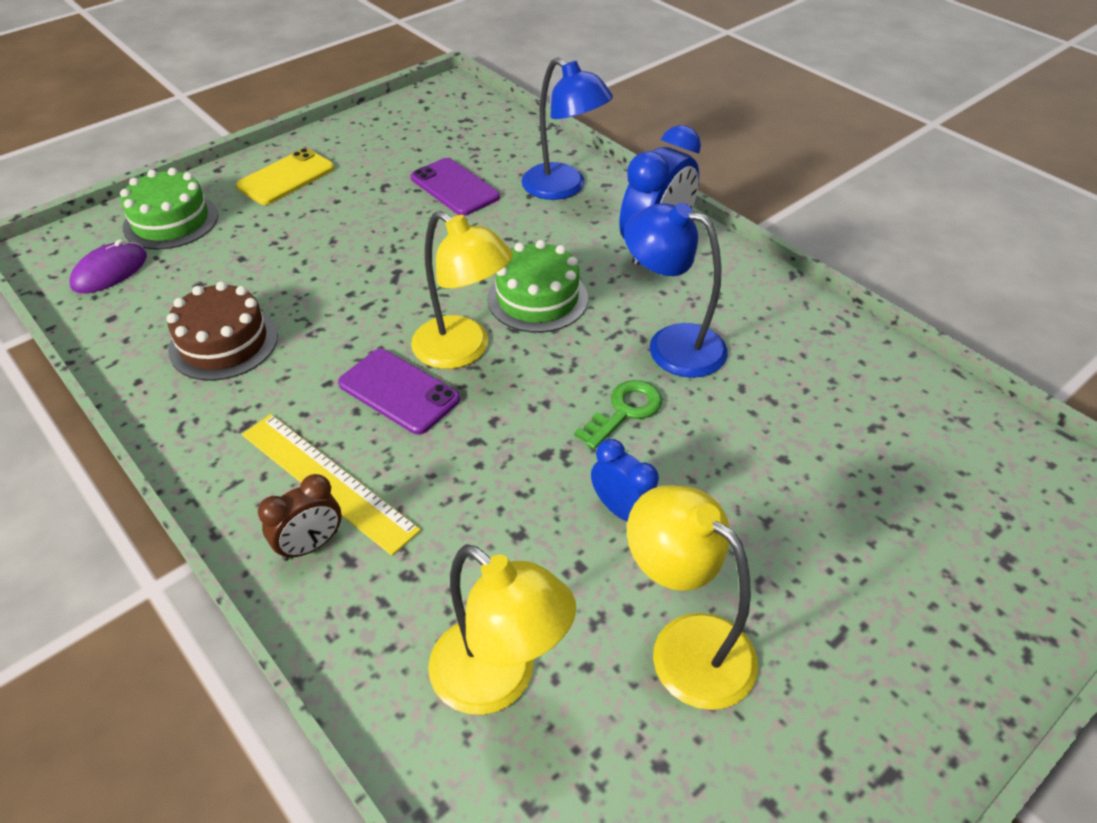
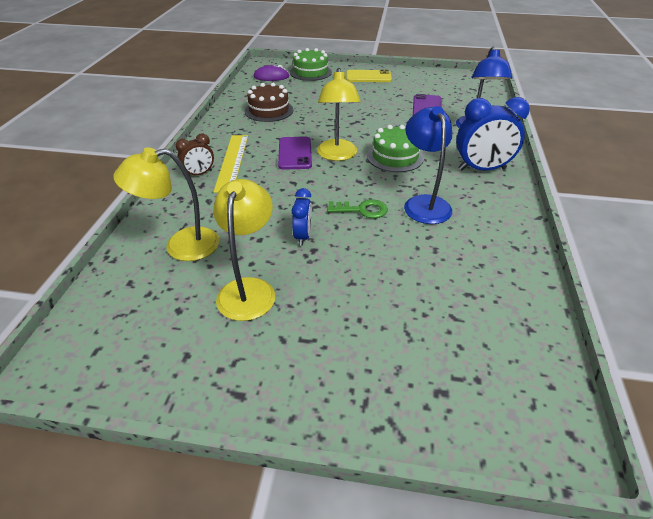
camera: 50 degrees right, 5 degrees down
(310, 545) = (199, 174): brown clock -> brown clock turned 45 degrees counterclockwise
(499, 680) = (181, 246): yellow lamp -> yellow lamp turned 75 degrees clockwise

